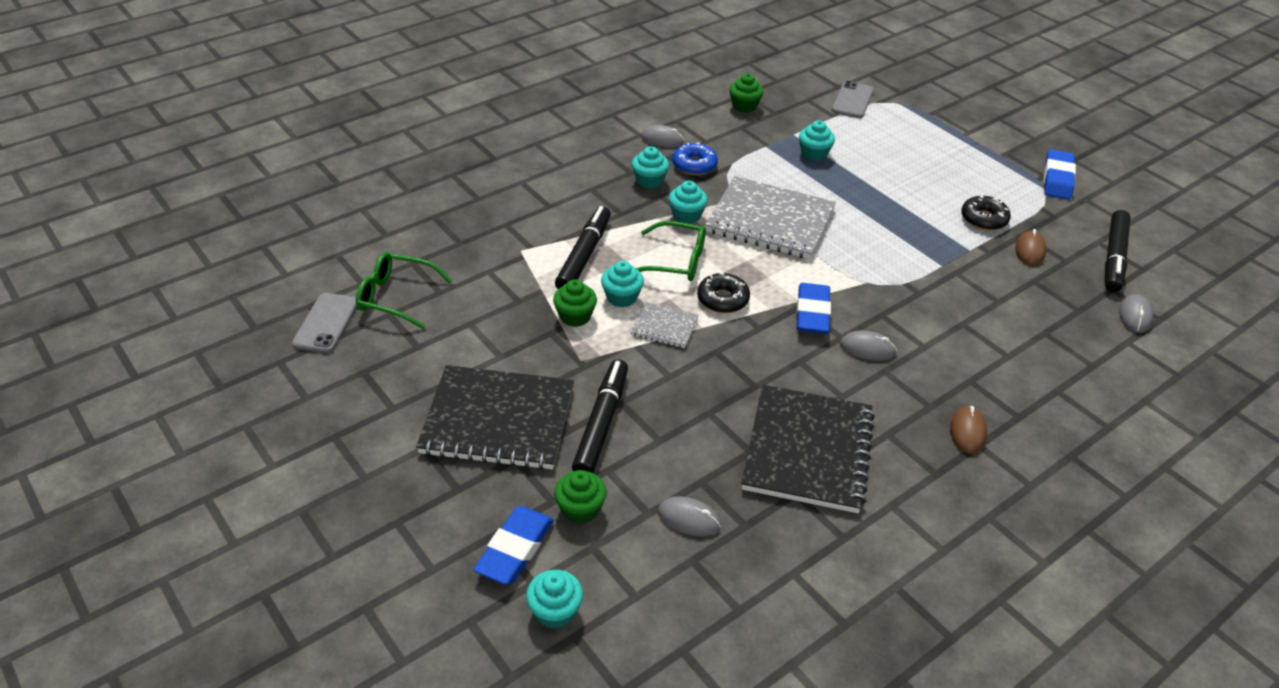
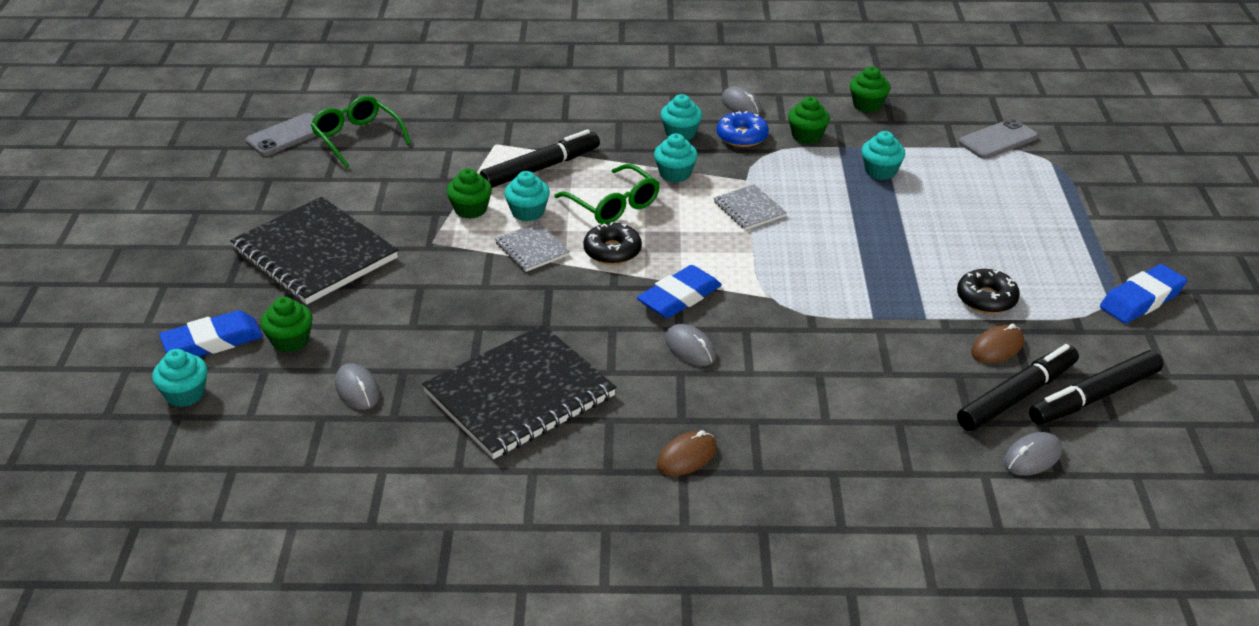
camera: 40 degrees right, 5 degrees down
(601, 424) = (385, 293): black marker -> black marker (1017, 396)
(736, 146) = (807, 136): none -> green cupcake
(770, 221) = (749, 209): grey notebook -> grey notebook, size x0.47

